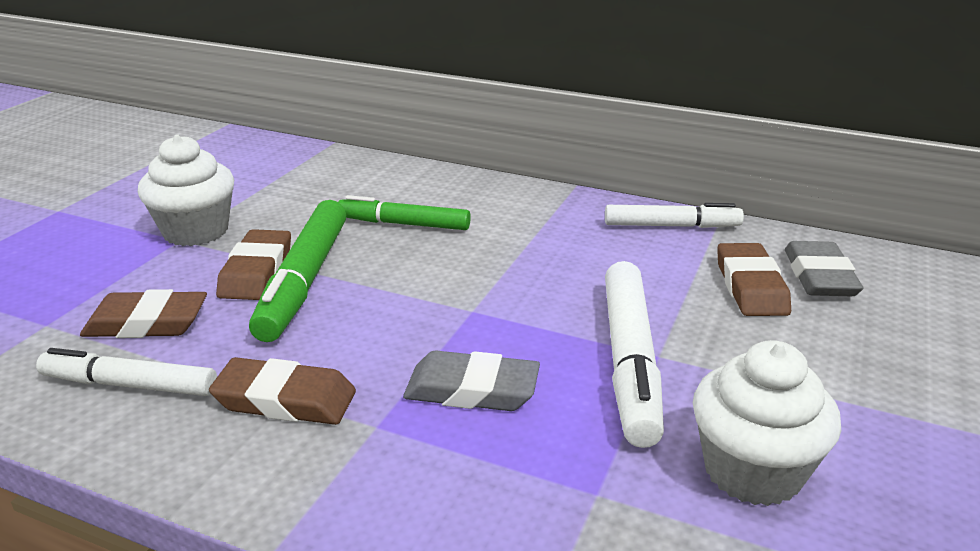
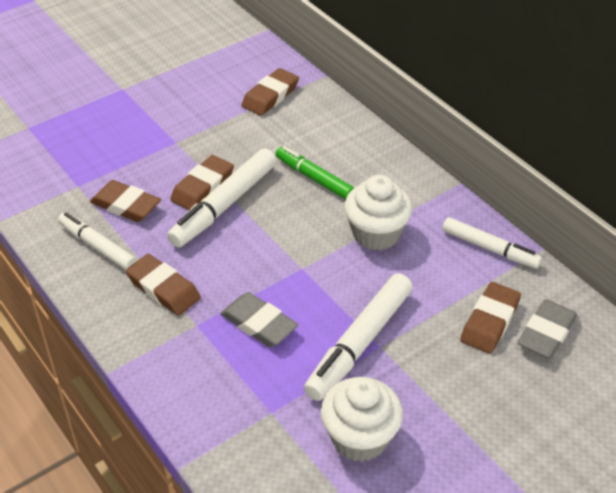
camera: 30 degrees right, 15 degrees up
(196, 231) = (188, 138): white cupcake -> white cupcake (376, 234)
(280, 171) = (270, 96): none -> brown eraser
(304, 281) = (224, 205): green marker -> white marker

